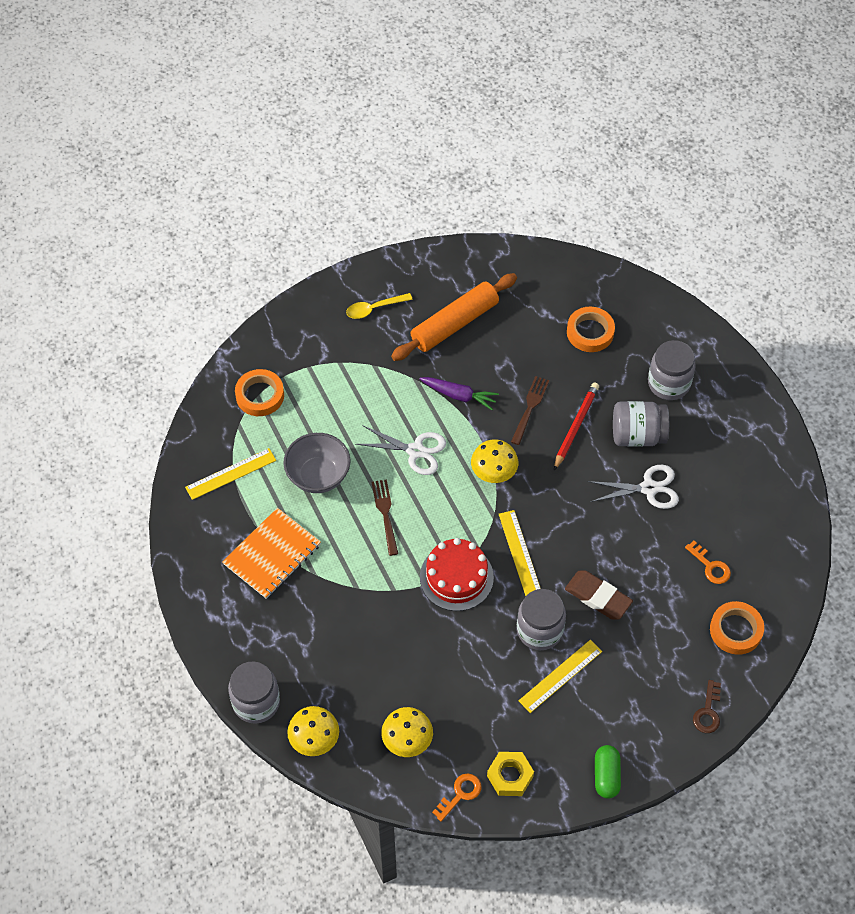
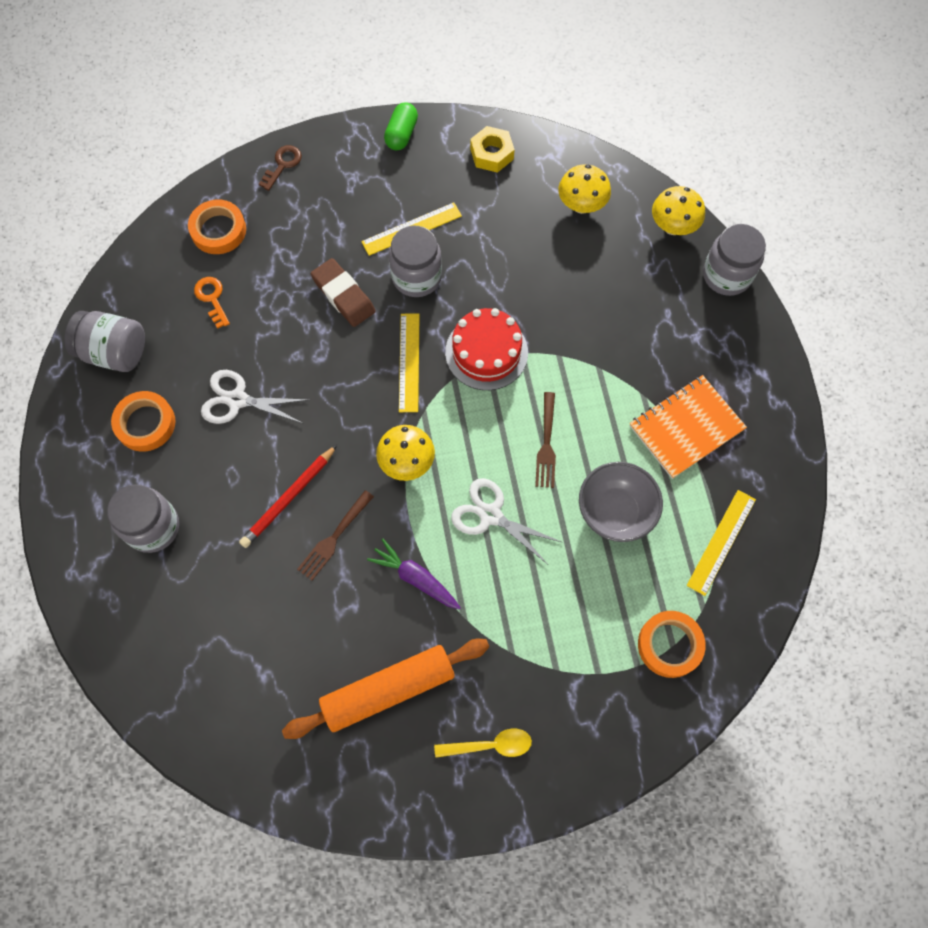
camera: 165 degrees left, 10 degrees up
(230, 474) = (721, 542): yellow ruler -> yellow ruler turned 45 degrees counterclockwise
(460, 794) = (543, 150): orange key -> none
(590, 332) = (217, 628): orange tape -> orange tape (145, 423)
(637, 435) = (221, 468): grey jar -> grey jar (115, 352)

